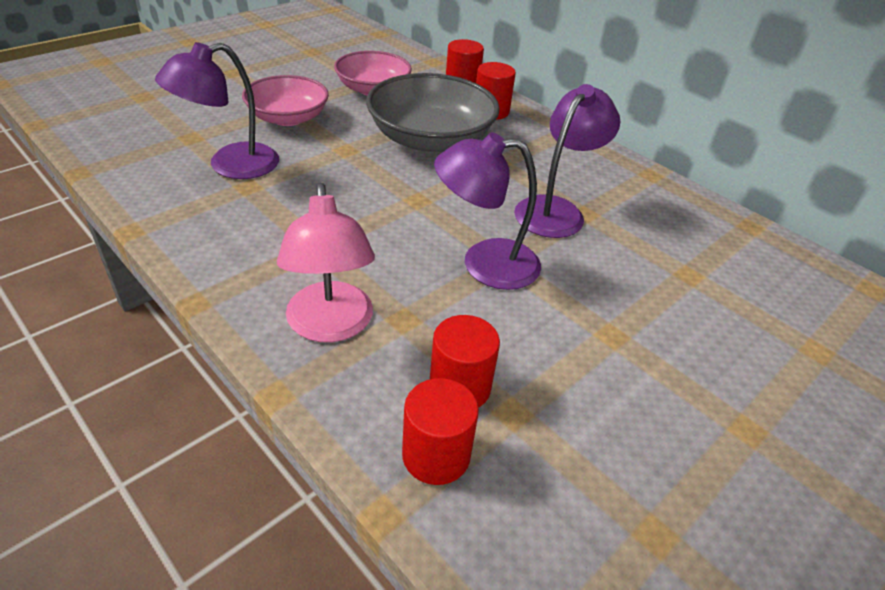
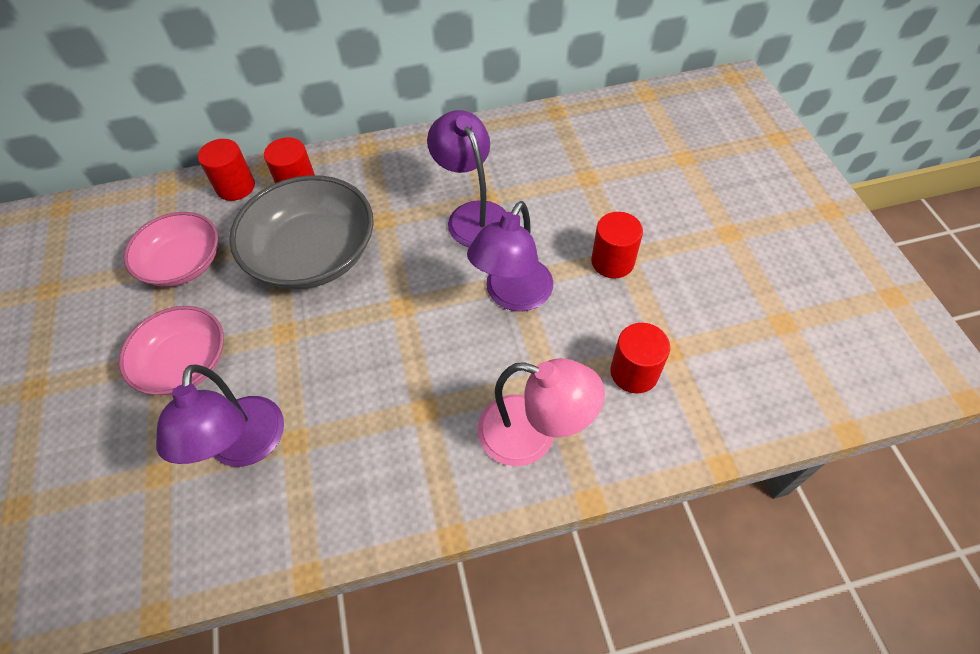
camera: 55 degrees left, 15 degrees up
(436, 455) = (687, 413): red cylinder -> red cylinder (612, 262)

